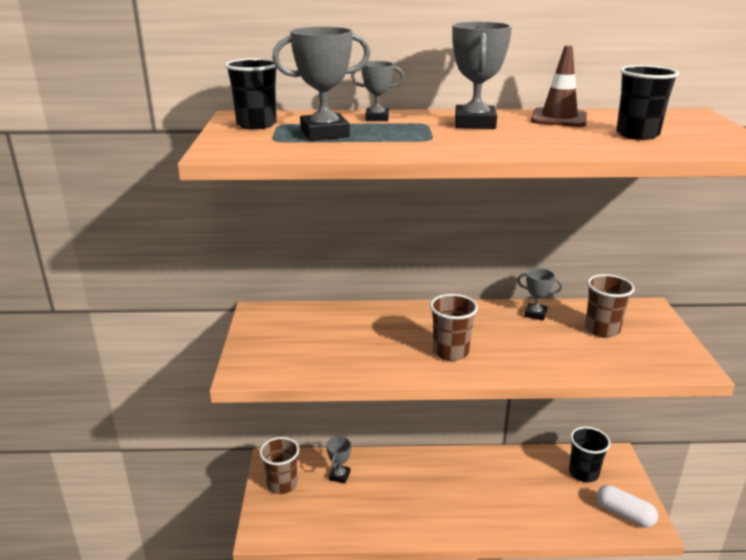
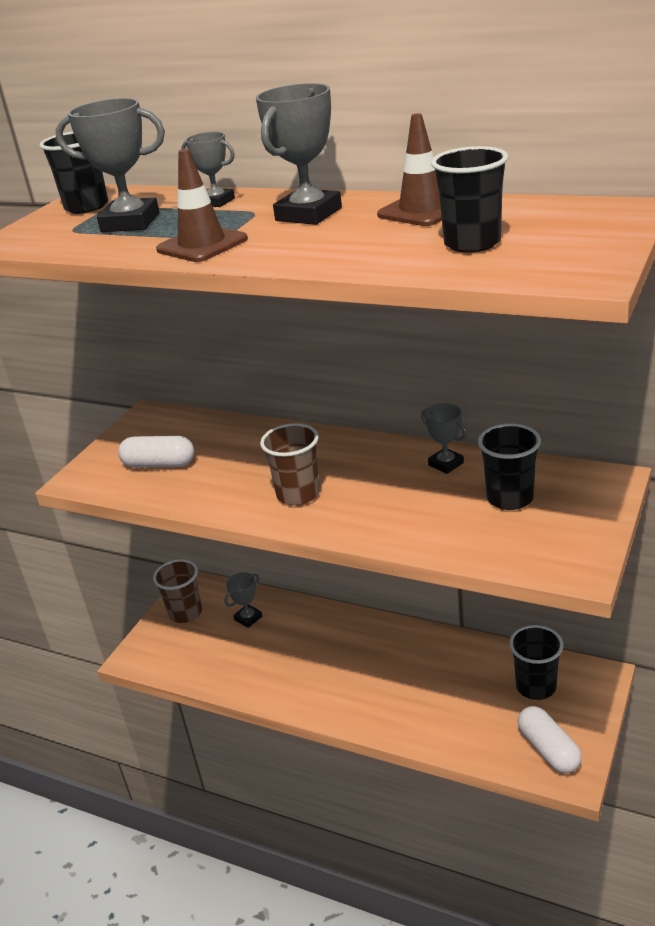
camera: 30 degrees right, 5 degrees up
(309, 348) = (159, 464): none -> white capsule
(425, 144) = (202, 245): none -> brown traffic cone
(602, 329) = (510, 498): brown cup -> black cup

